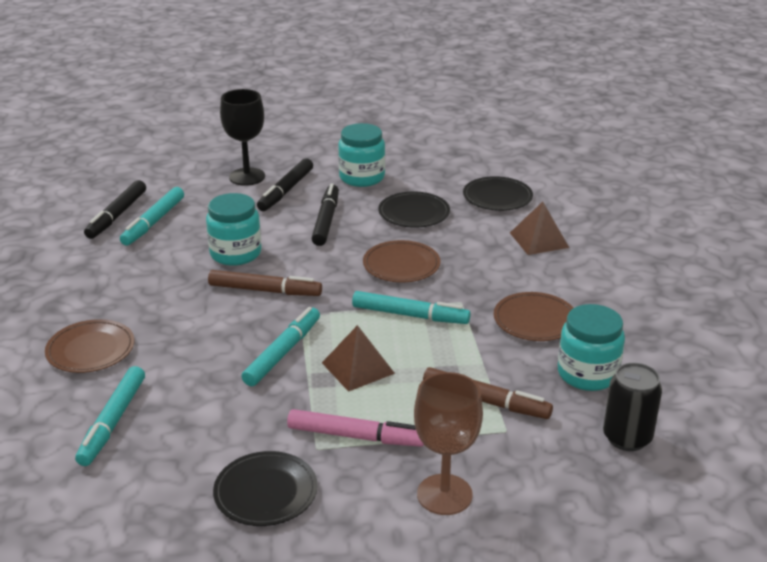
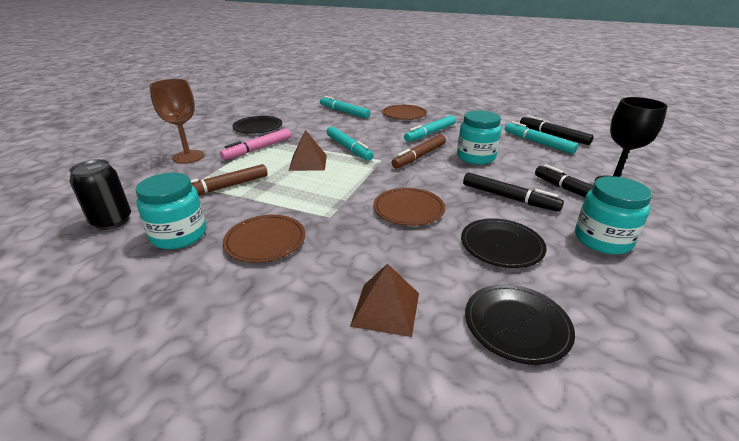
camera: 120 degrees right, 0 degrees up
(410, 315) = (338, 192): turquoise marker -> turquoise marker (430, 133)

